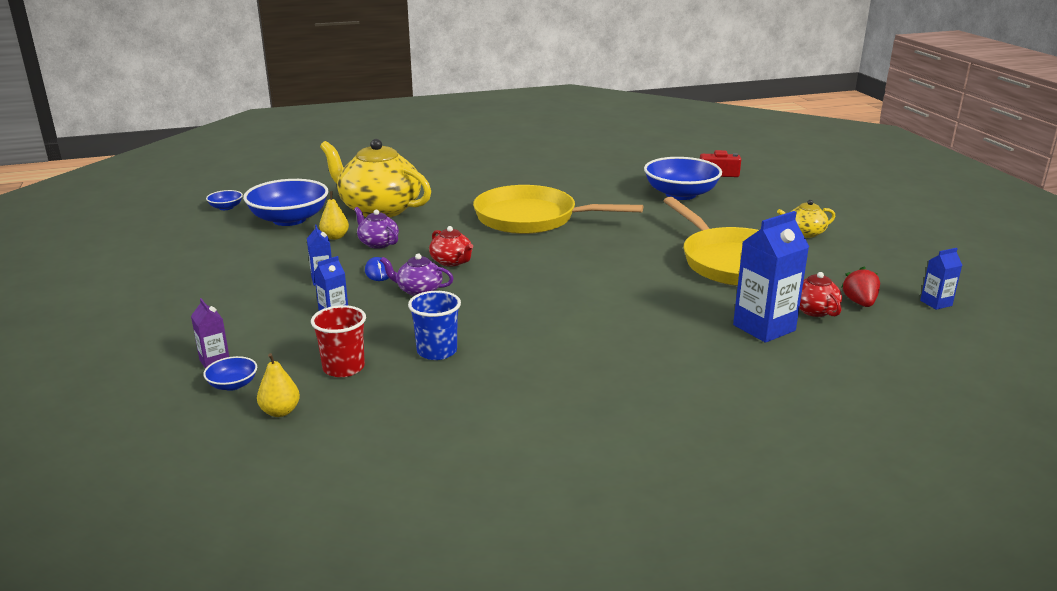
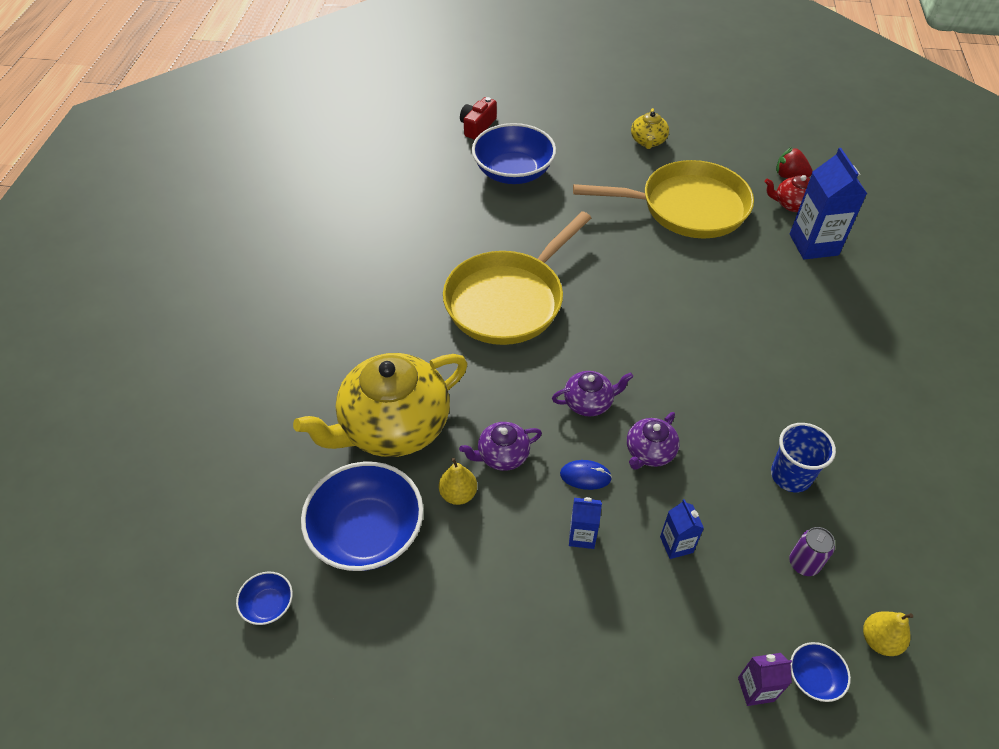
camera: 65 degrees left, 25 degrees up
(343, 368) = (803, 563): red cup -> purple can
(452, 262) = (589, 402): red teapot -> purple teapot
(936, 303) = (804, 141): blue carton -> none

